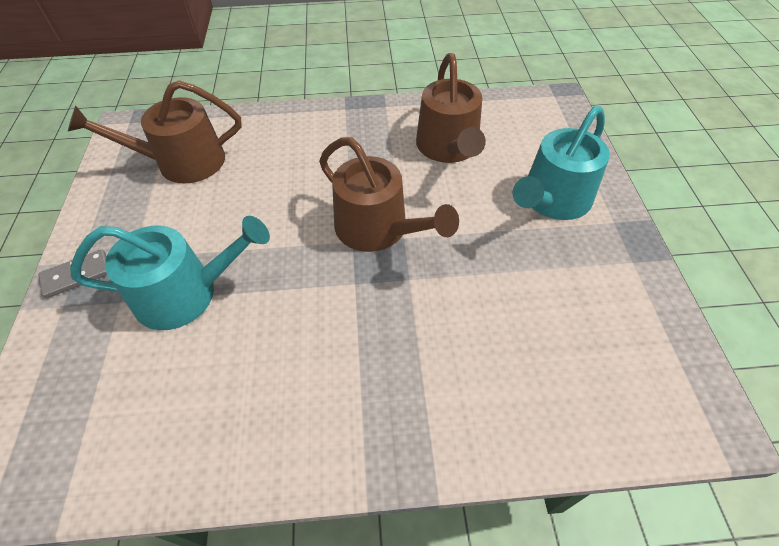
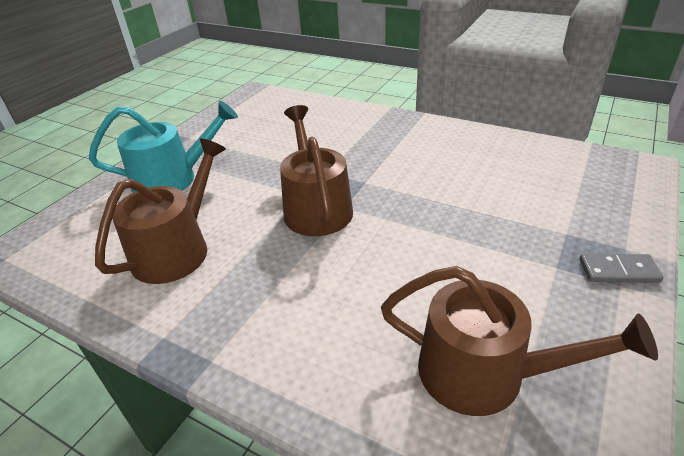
camera: 145 degrees left, 15 degrees down
(186, 293) = (503, 219): turquoise watering can -> none

